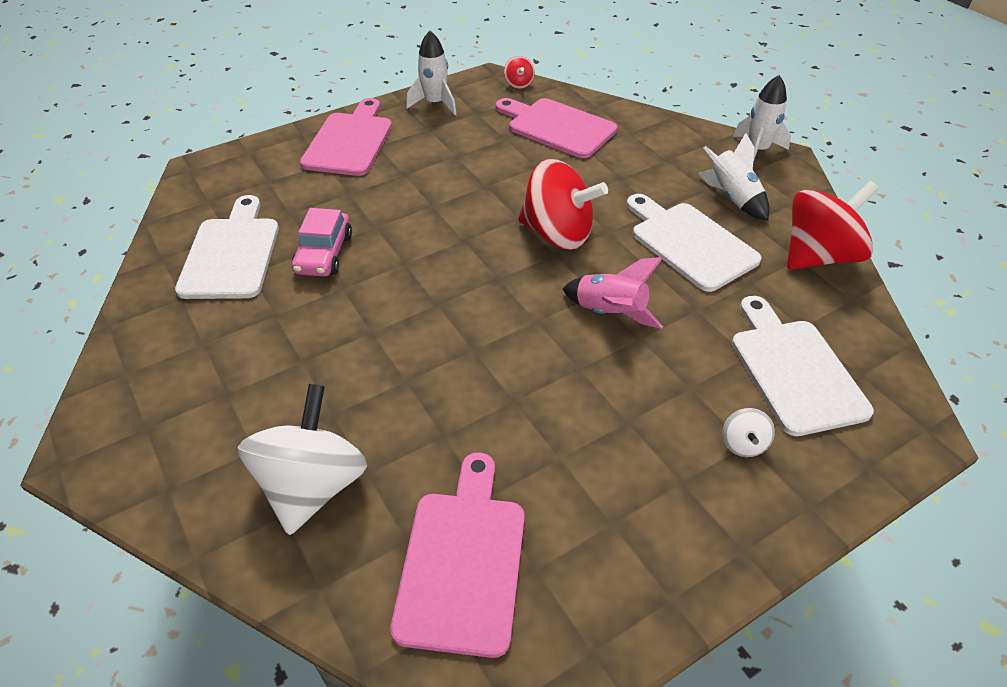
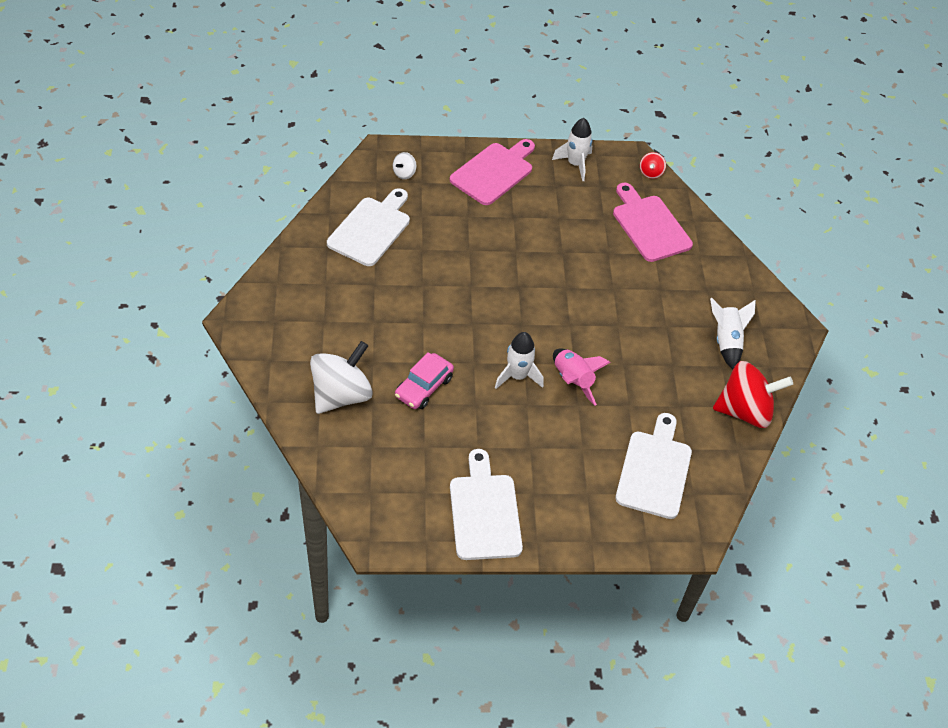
camera: 25 degrees right, 5 degrees up
(324, 254) = (426, 255): pink car -> pink car (424, 387)
(462, 561) = (392, 470): pink cutting board -> none
(557, 234) = (582, 311): red spinning top -> none
(689, 243) = (665, 359): white cutting board -> white cutting board (484, 512)
(743, 444) = (585, 492): white spinning top -> white spinning top (404, 173)
(757, 150) = (782, 313): white rocket -> white rocket (517, 376)

